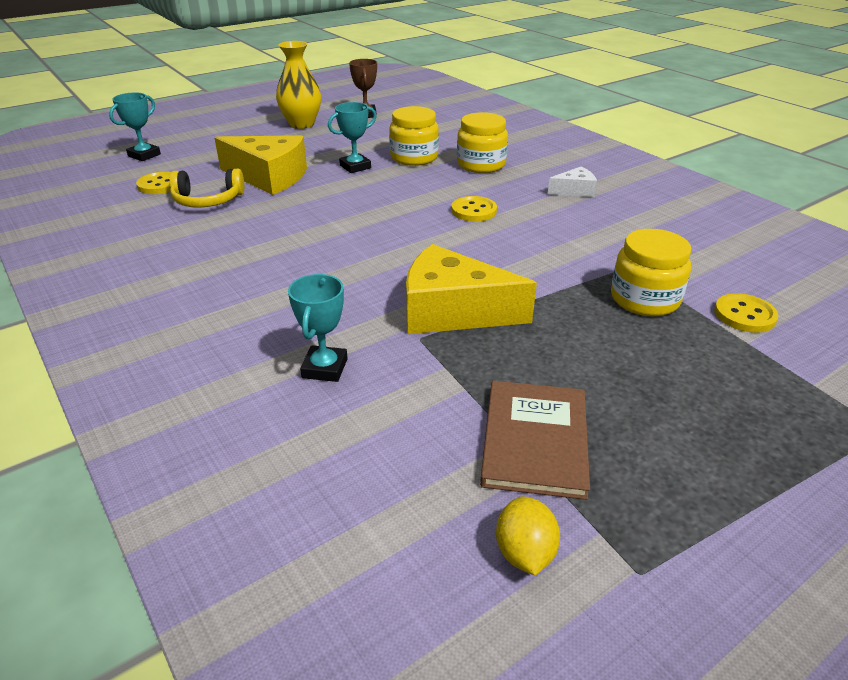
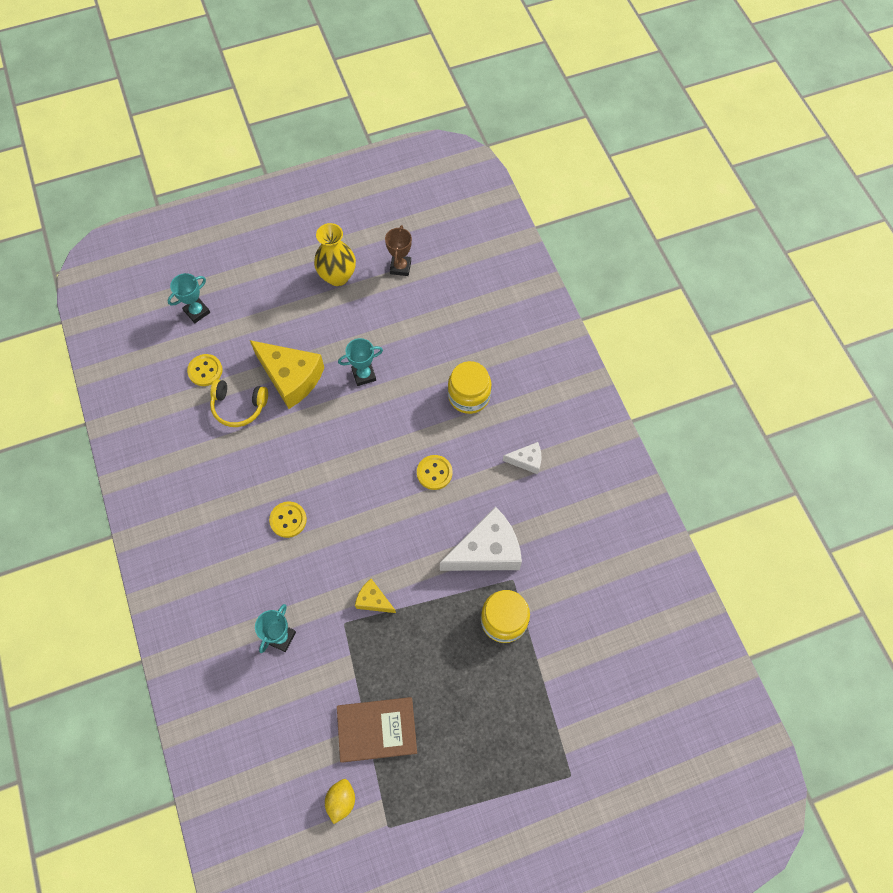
camera: 15 degrees right, 30 degrees up
(414, 157) = (417, 369): yellow jar -> none
(452, 311) = (373, 600): yellow cheese -> yellow cheese, size x0.50
(535, 440) = (377, 729): brown book -> brown book turned 60 degrees clockwise
(577, 251) = (487, 551): none -> white cheese
(744, 315) = (559, 654): yellow button -> yellow button (288, 520)

